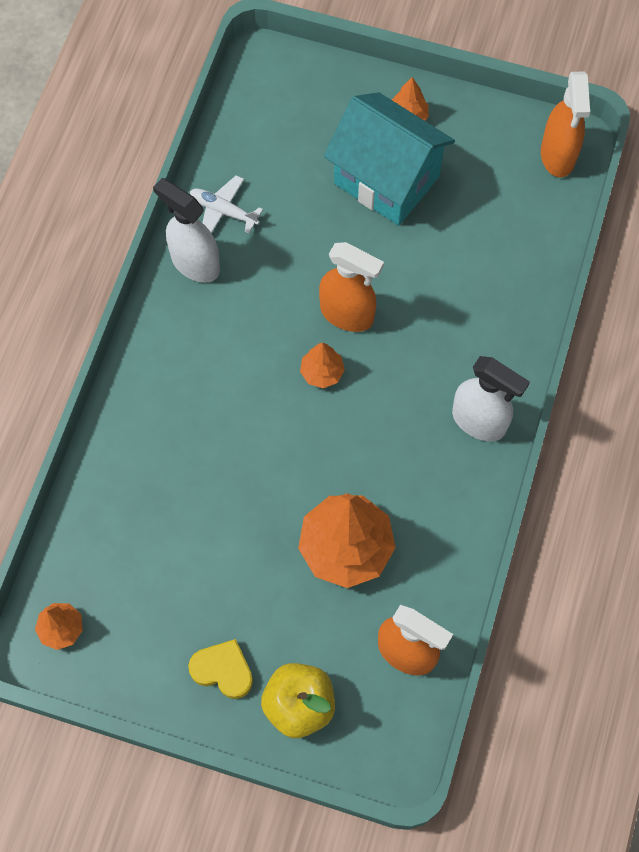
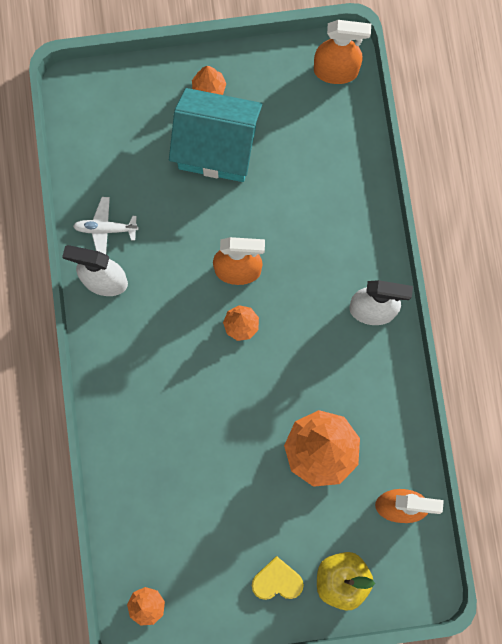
camera: 25 degrees left, 10 degrees up
(557, 156) = (336, 71): orange spray bottle -> orange spray bottle turned 60 degrees counterclockwise

